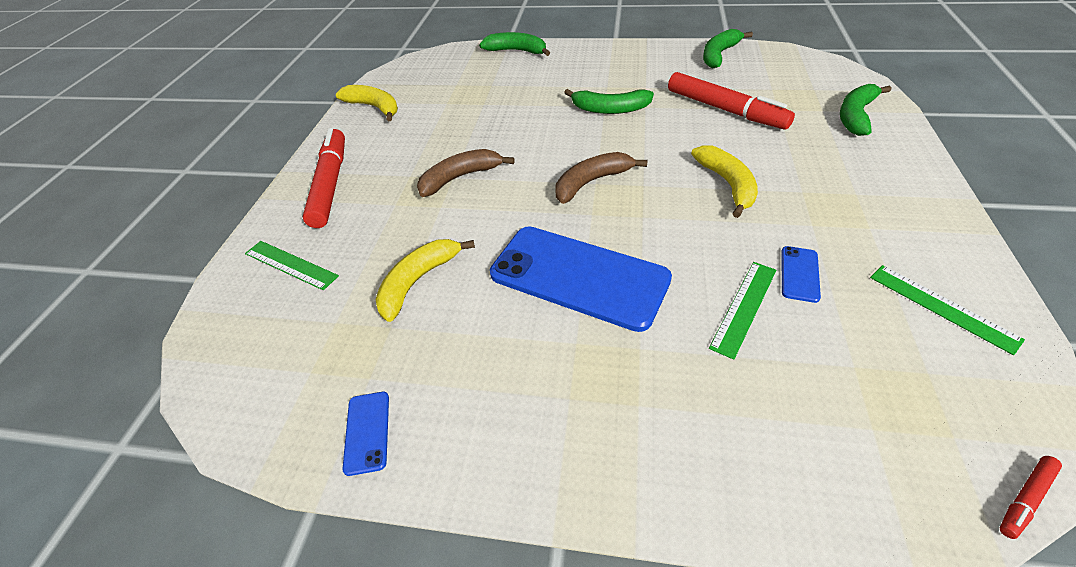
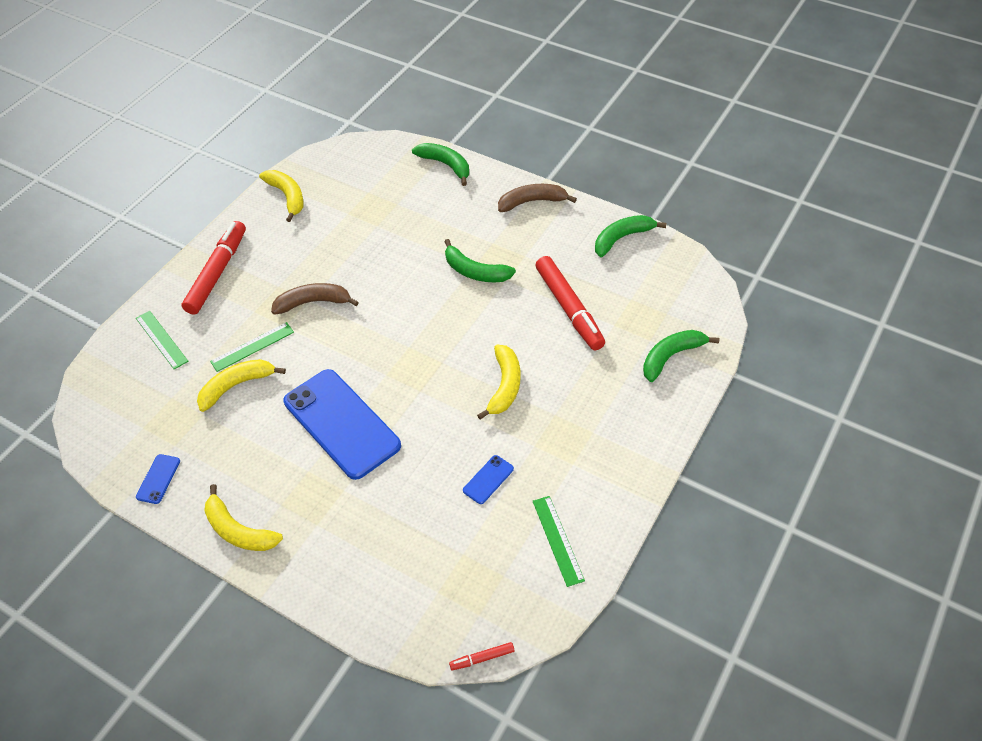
camera: 20 degrees right, 5 degrees up
(533, 458) = (239, 530): none -> yellow banana
(591, 182) = (406, 345): brown banana -> brown banana (532, 202)
(744, 307) = (430, 489): green ruler -> green ruler (252, 347)

